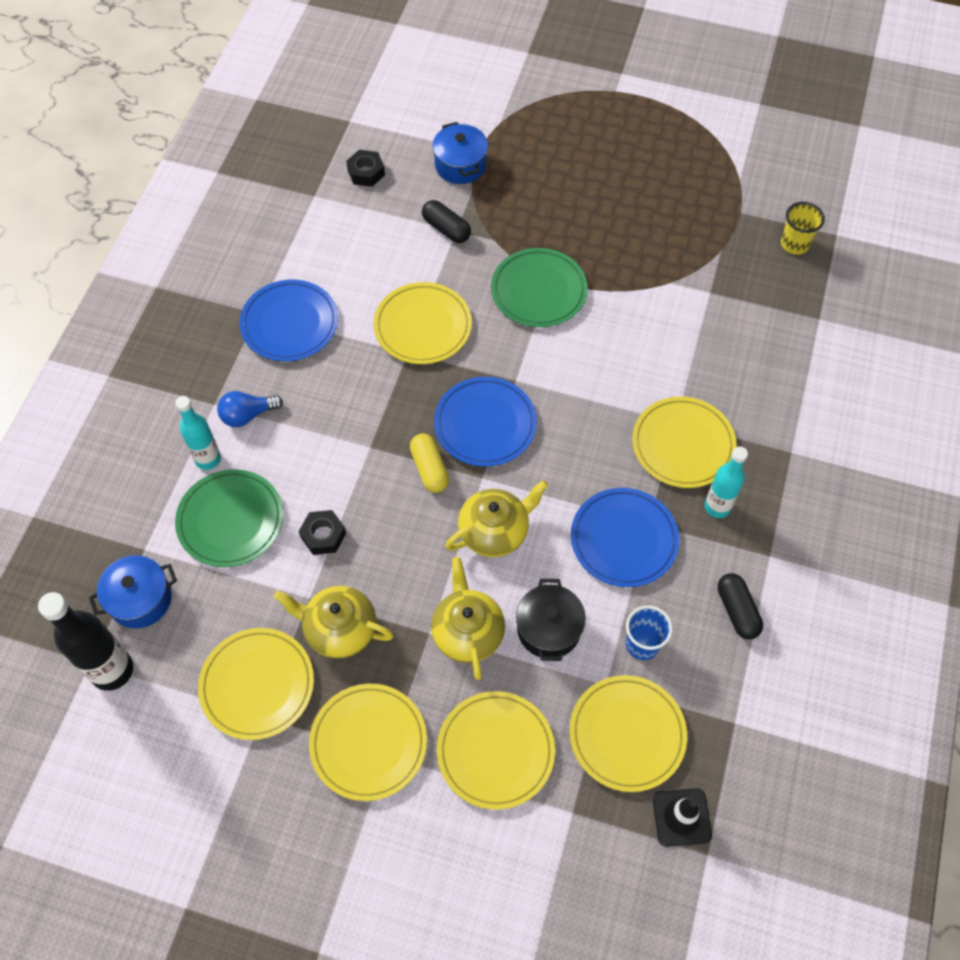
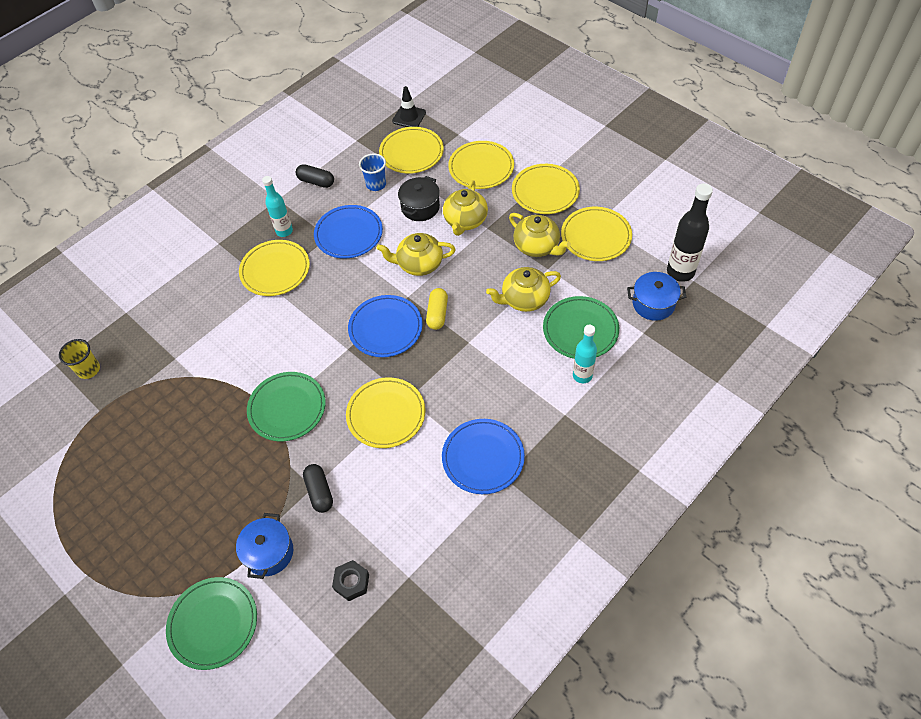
camera: 150 degrees left, 5 degrees down
(247, 415) = (543, 396): blue light bulb -> none
(323, 535) = (524, 299): black nut -> yellow teapot
(472, 102) = (213, 623): none -> green plate
(737, 611) = (316, 181): black capsule -> black capsule turned 75 degrees counterclockwise

